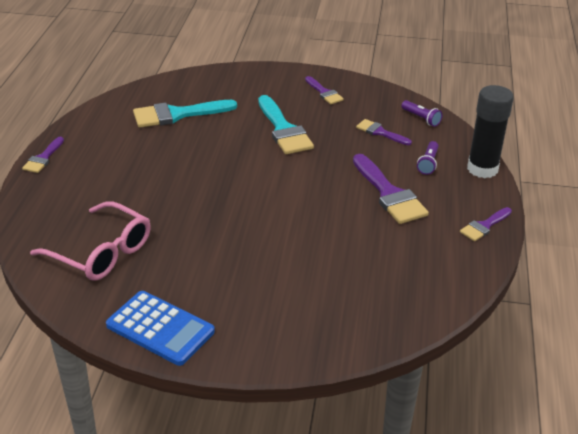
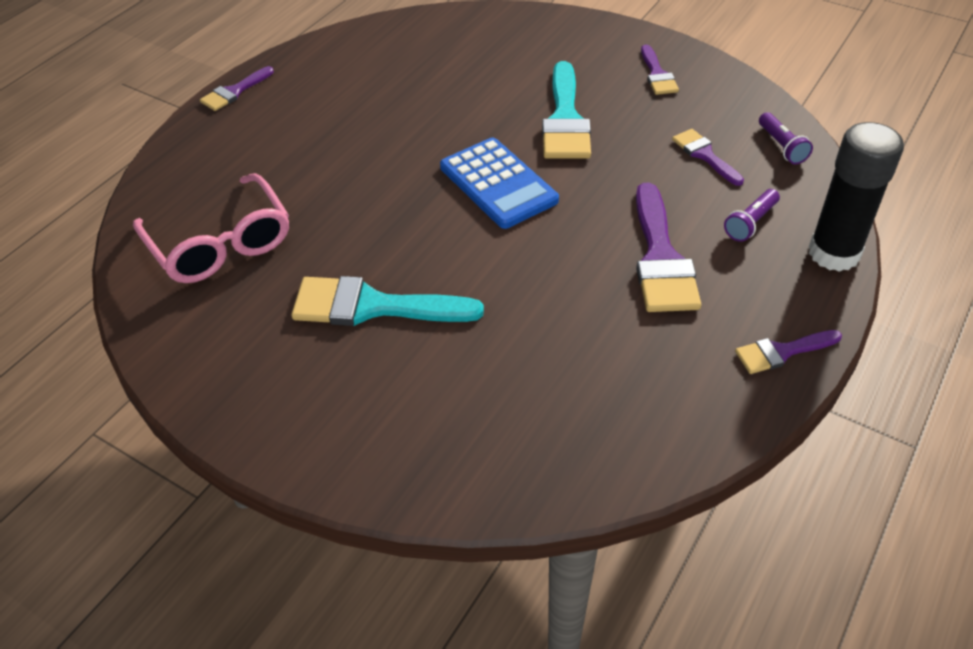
camera: 25 degrees right, 10 degrees up
(160, 328) = (223, 379): blue calculator -> blue calculator (498, 184)
(177, 114) = (435, 66): turquoise brush -> turquoise brush (373, 306)

